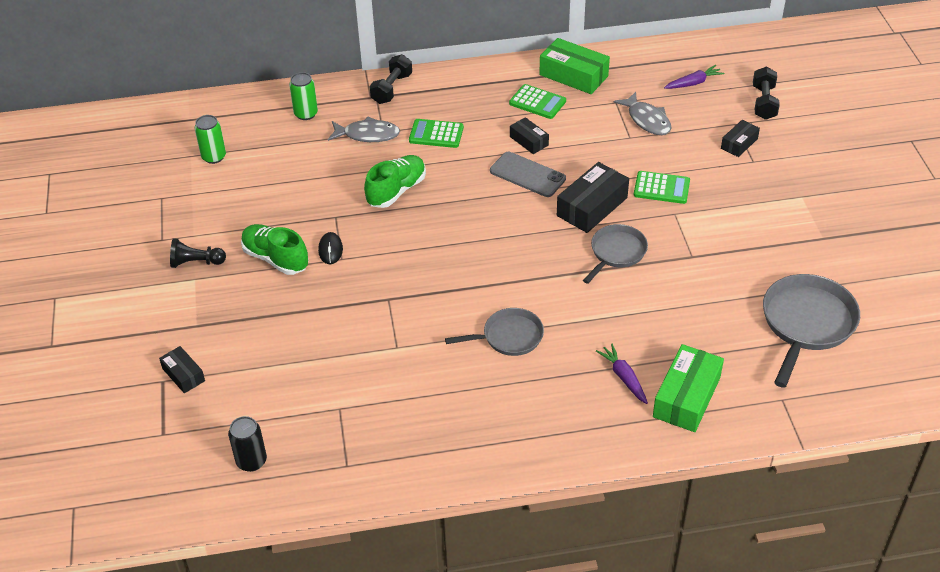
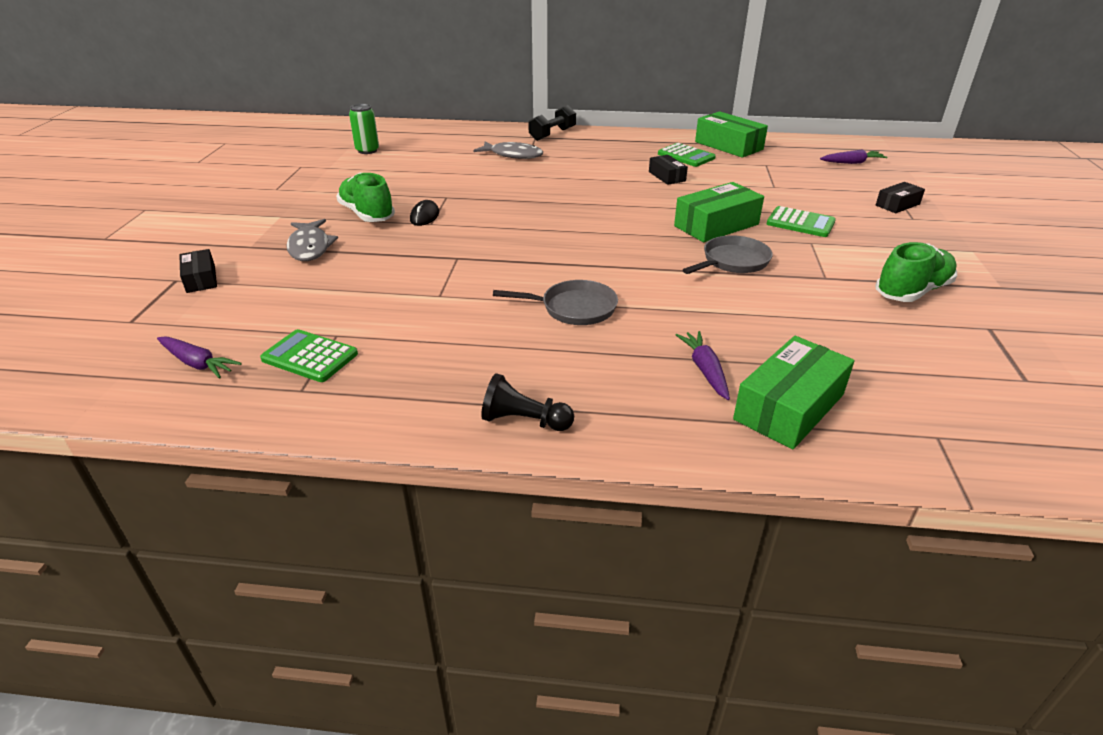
camera: 15 degrees right, 10 degrees down
(196, 262) = (292, 206): black pawn -> black pawn (524, 421)
(251, 461) = (197, 363): black can -> purple carrot
(306, 114) = (466, 138): green can -> none
(396, 191) = (517, 189): green shoe -> green shoe (912, 291)
(436, 134) = (577, 162): green calculator -> green calculator (310, 357)
(527, 175) = (655, 196): grey phone -> none
(592, 207) = (716, 225): black box -> green box
(647, 120) = (796, 178): grey fish -> grey fish (310, 247)
(763, 103) = (929, 182): black dumbbell -> none
(806, 324) = (978, 361): grey pan -> none

